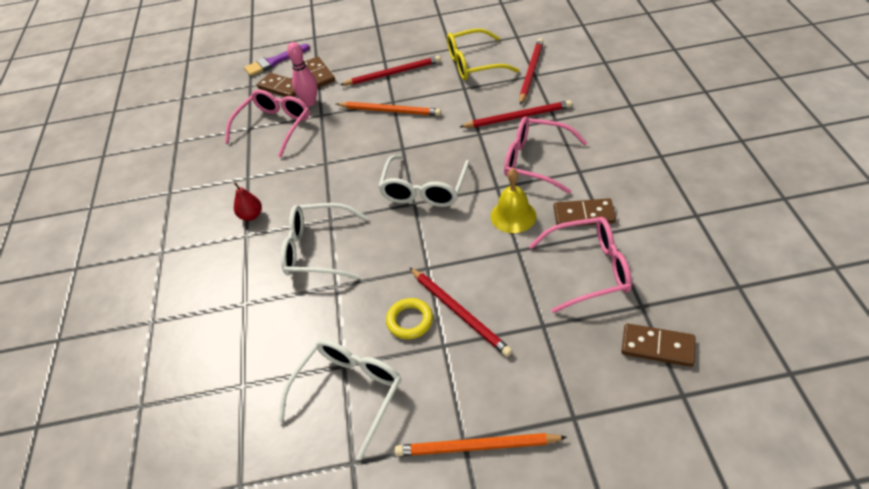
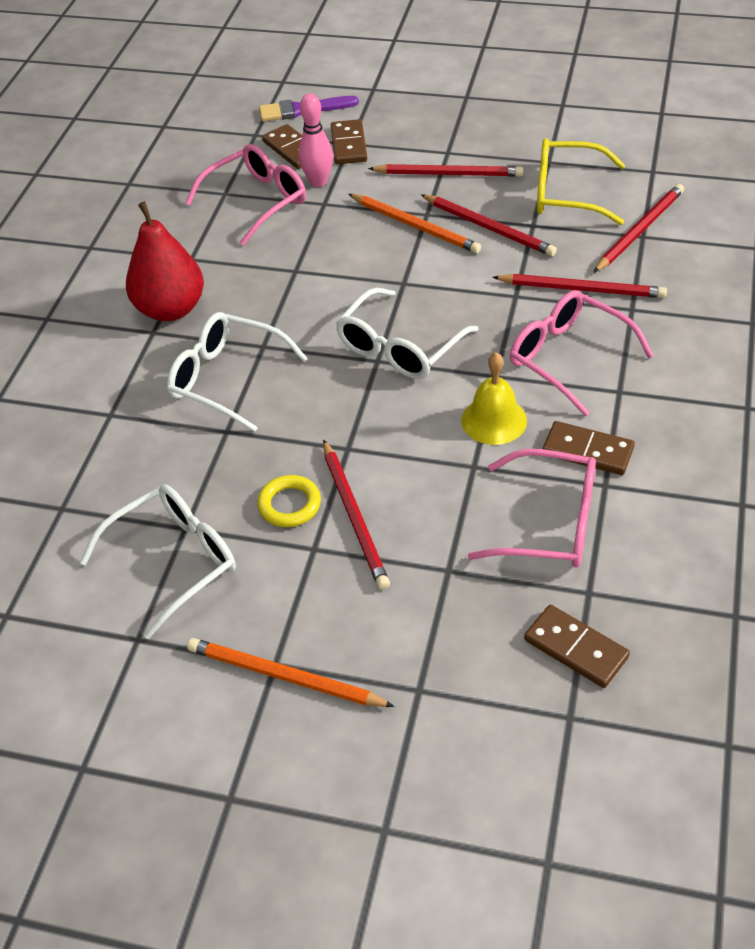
camera: 20 degrees right, 0 degrees up
(251, 215) = (171, 309): red pear -> red pear, size x2.06
(438, 98) = (489, 228): none -> red pencil

